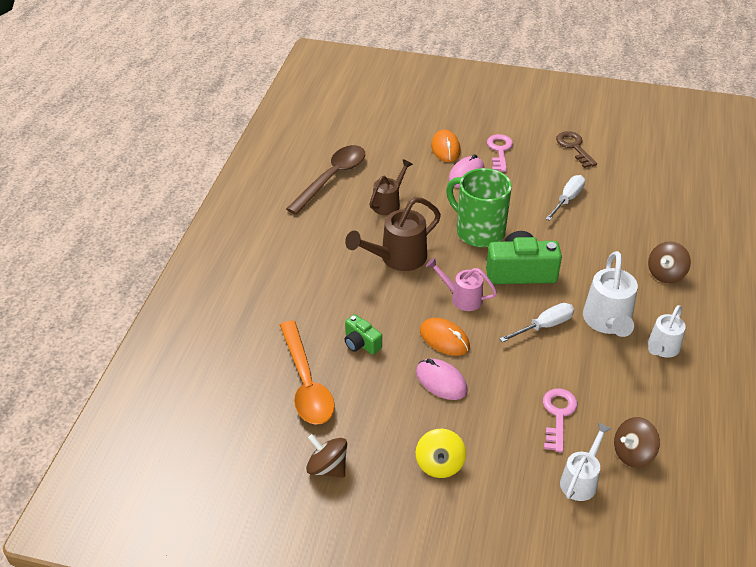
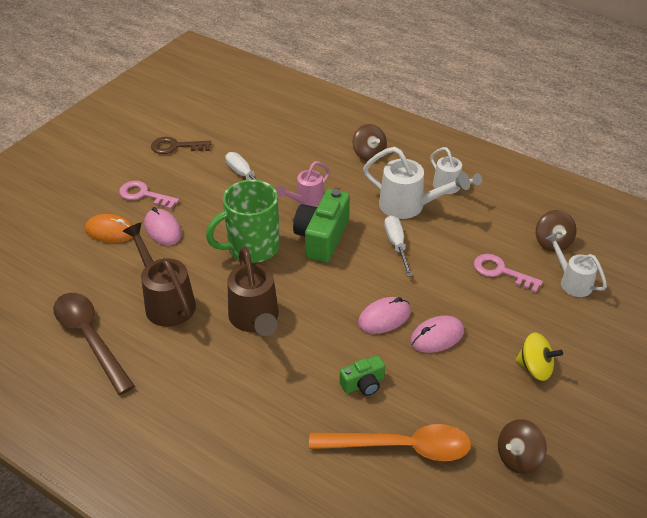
camera: 70 degrees left, 0 degrees up
(388, 203) = (166, 302): brown watering can -> brown watering can, size x1.55
(444, 339) = (384, 318): orange mouse -> pink mouse
(462, 298) = (336, 288): pink watering can -> pink watering can (306, 201)

